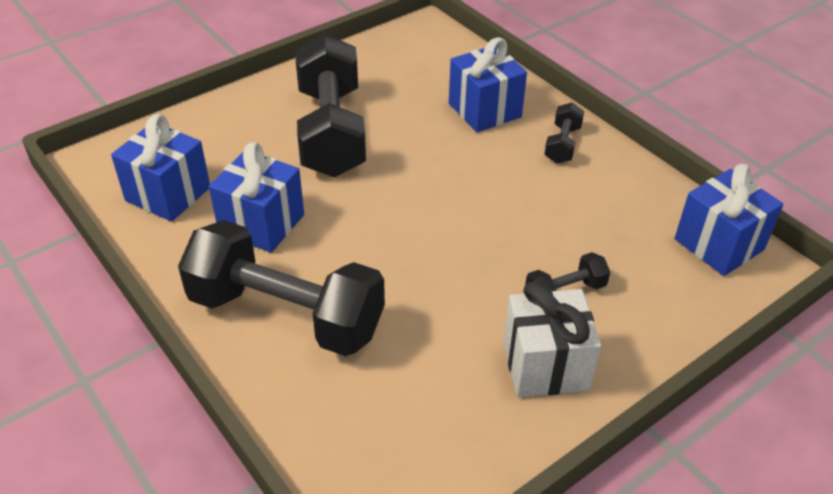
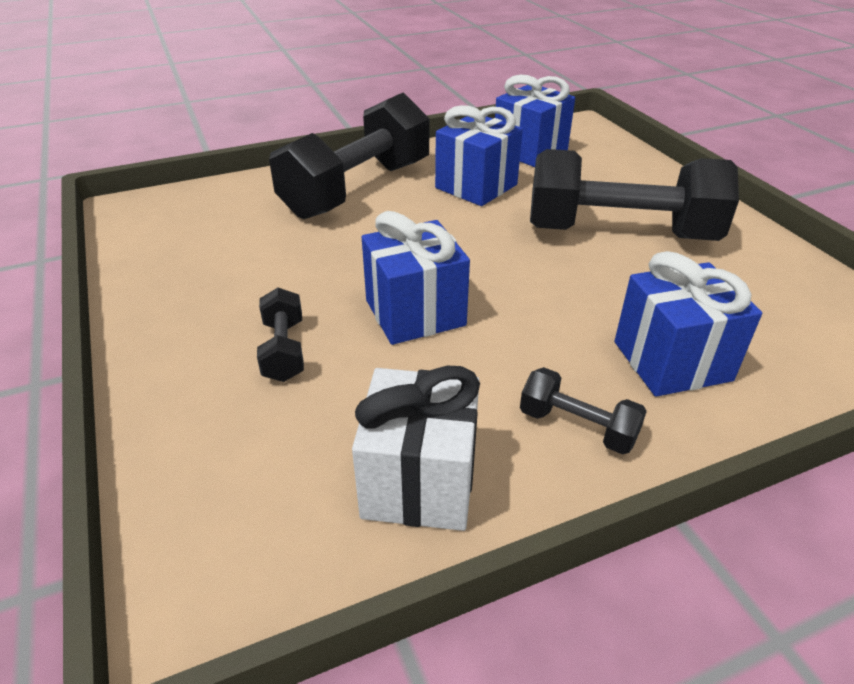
camera: 105 degrees right, 5 degrees down
(545, 365) = (199, 311): white gift -> white gift (420, 481)
(718, 244) = (273, 554): blue gift -> blue gift (415, 313)

